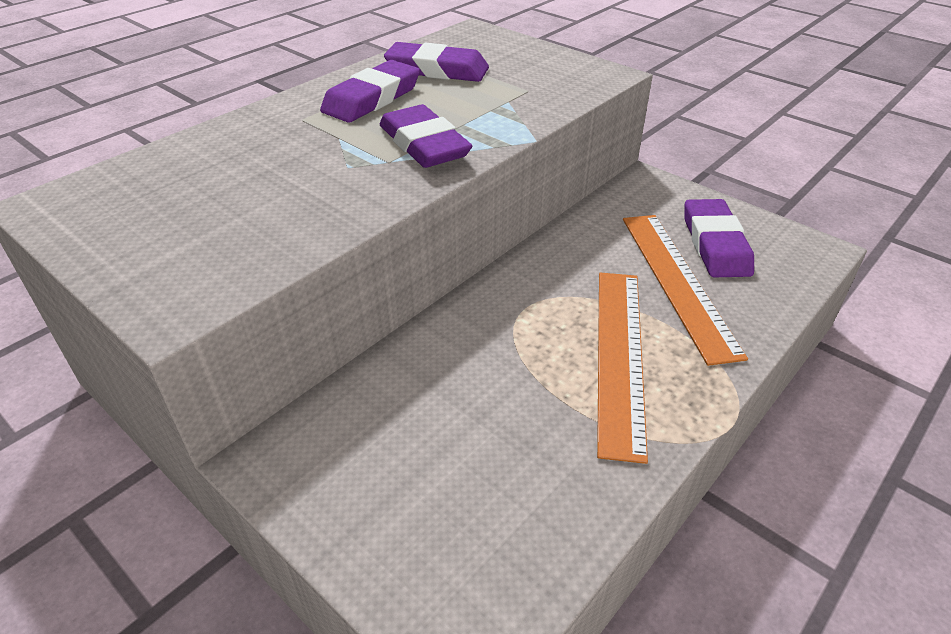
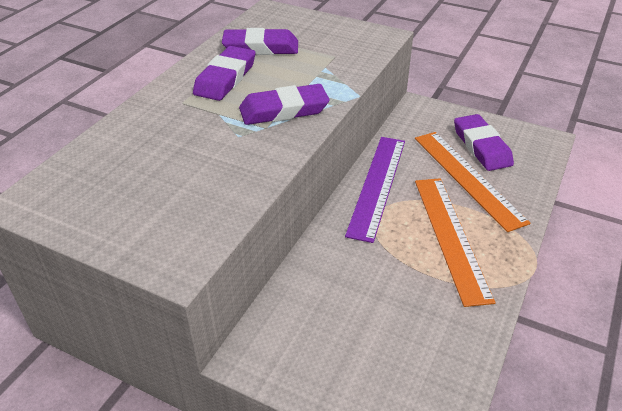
camera: 15 degrees left, 0 degrees up
(424, 144) = (284, 110): purple eraser -> purple eraser turned 60 degrees counterclockwise
(544, 271) = (377, 185): none -> purple ruler

